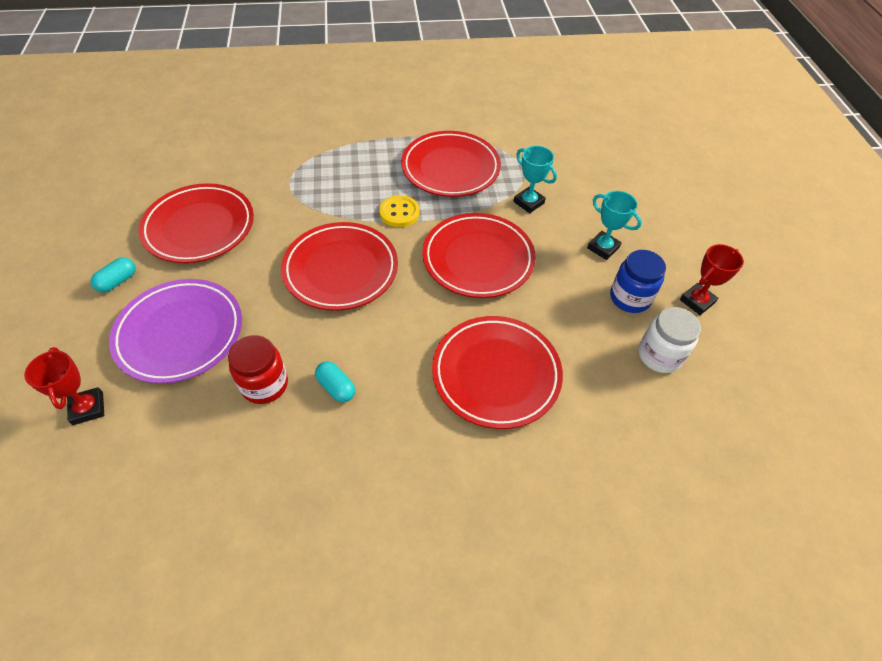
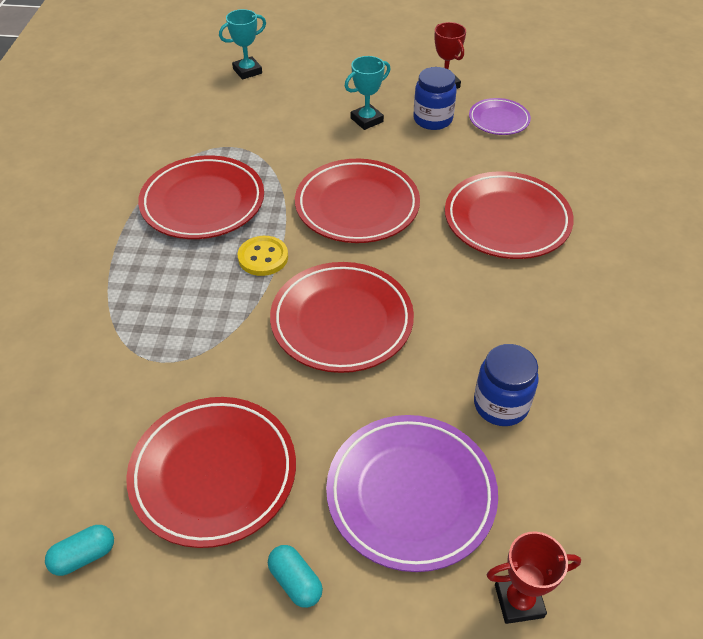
camera: 75 degrees left, 5 degrees down
(264, 384) = (501, 405): red jar -> blue jar
(336, 387) = (510, 341): turquoise capsule -> turquoise capsule (84, 556)
(528, 202) = (285, 154): turquoise trophy -> turquoise trophy (247, 71)
(659, 355) = (498, 120): white jar -> purple plate

